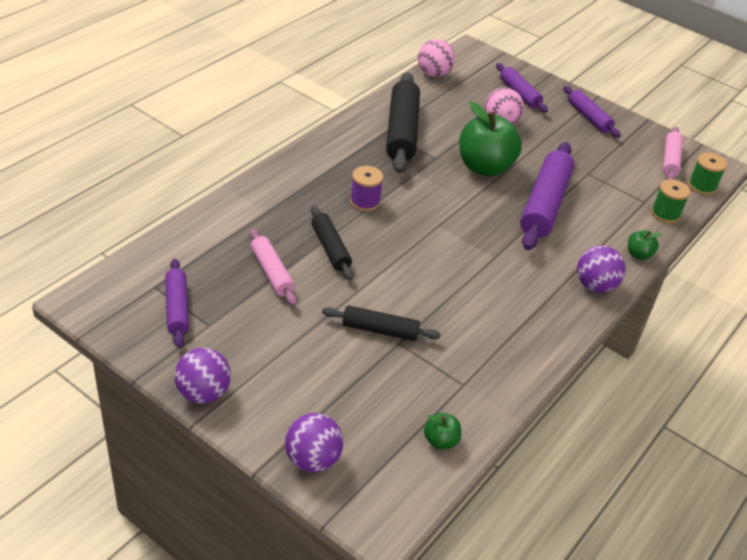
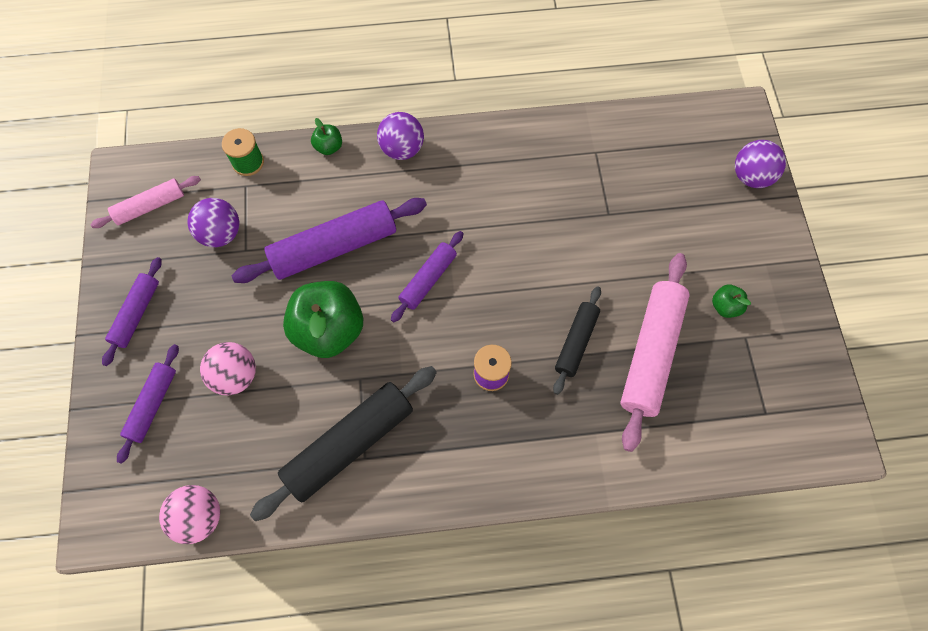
camera: 130 degrees left, 25 degrees up
(177, 308) = (761, 373): purple rolling pin -> purple rolling pin (428, 279)
(203, 393) = (792, 278): purple ball -> purple ball (221, 234)
(271, 272) = (651, 353): pink rolling pin -> pink rolling pin, size x1.75
(380, 330) = (613, 234): black rolling pin -> none
(440, 441) = (653, 129): green apple -> green apple (725, 306)
(702, 186) = (171, 162): green spool -> none

